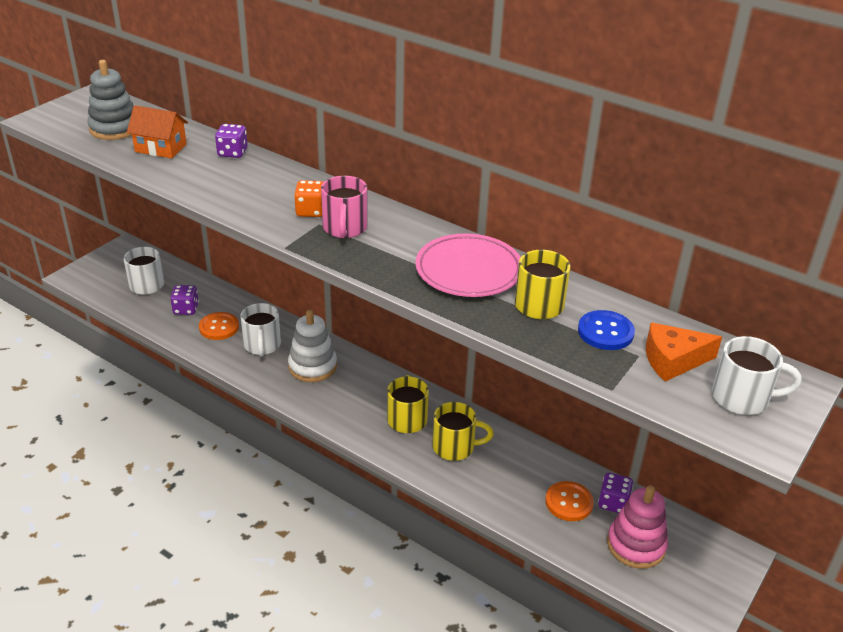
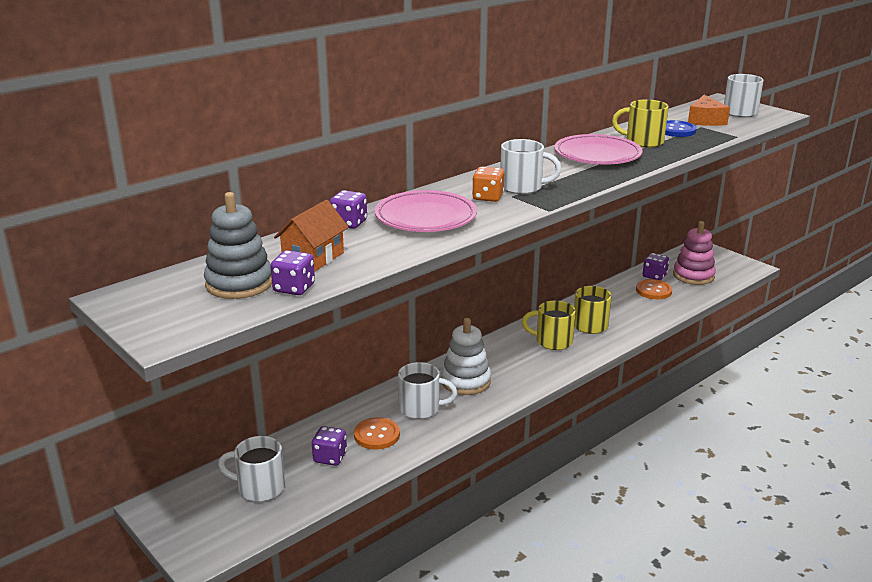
camera: 75 degrees left, 10 degrees down
(107, 149) = (294, 288): none -> purple dice
(252, 185) = (425, 217): none -> pink plate
(345, 228) = (522, 187): pink mug -> white mug

